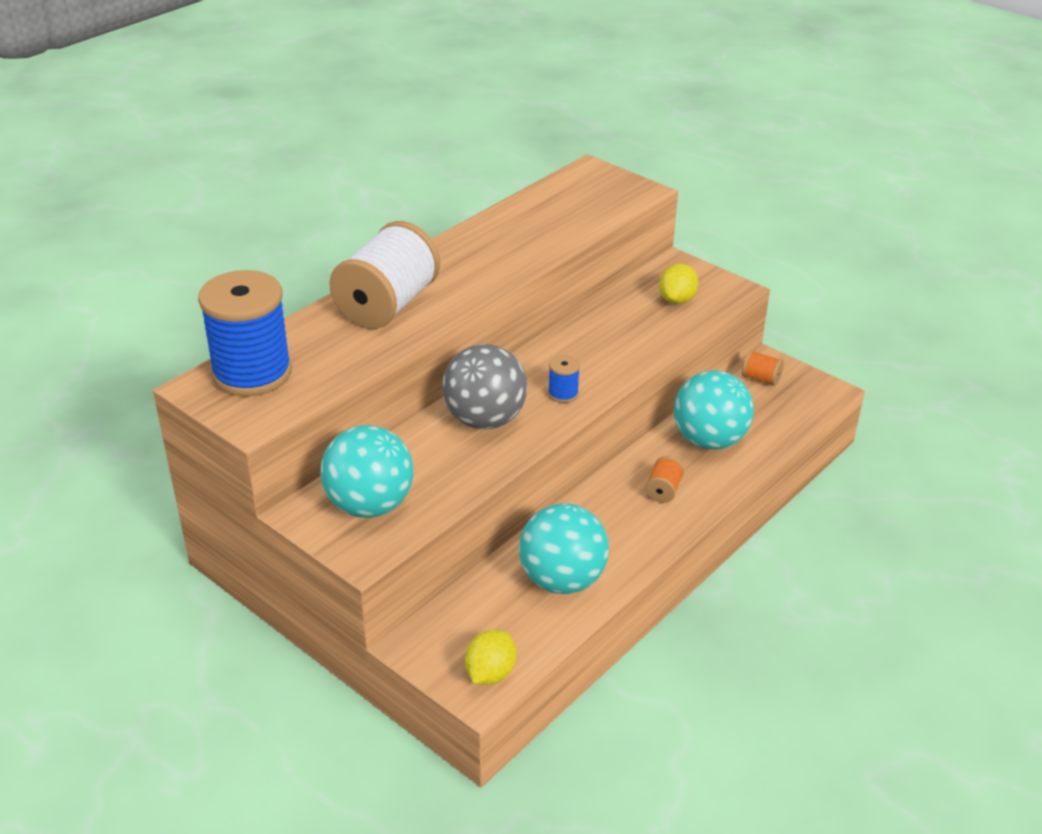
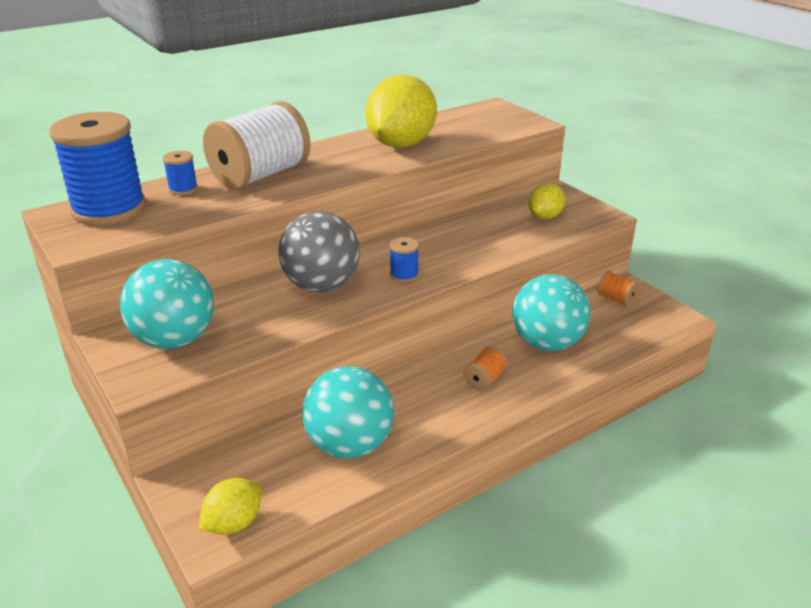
camera: 15 degrees right, 5 degrees down
(314, 335) = (183, 189): none -> blue spool
(515, 241) = (401, 144): none -> yellow lemon

